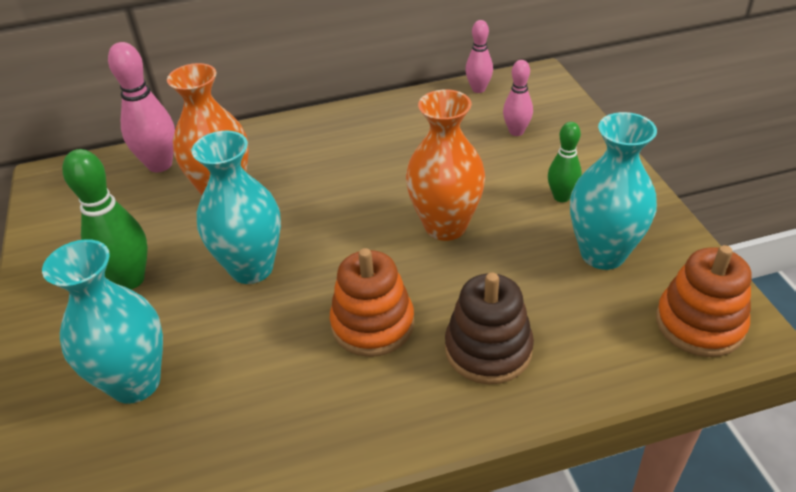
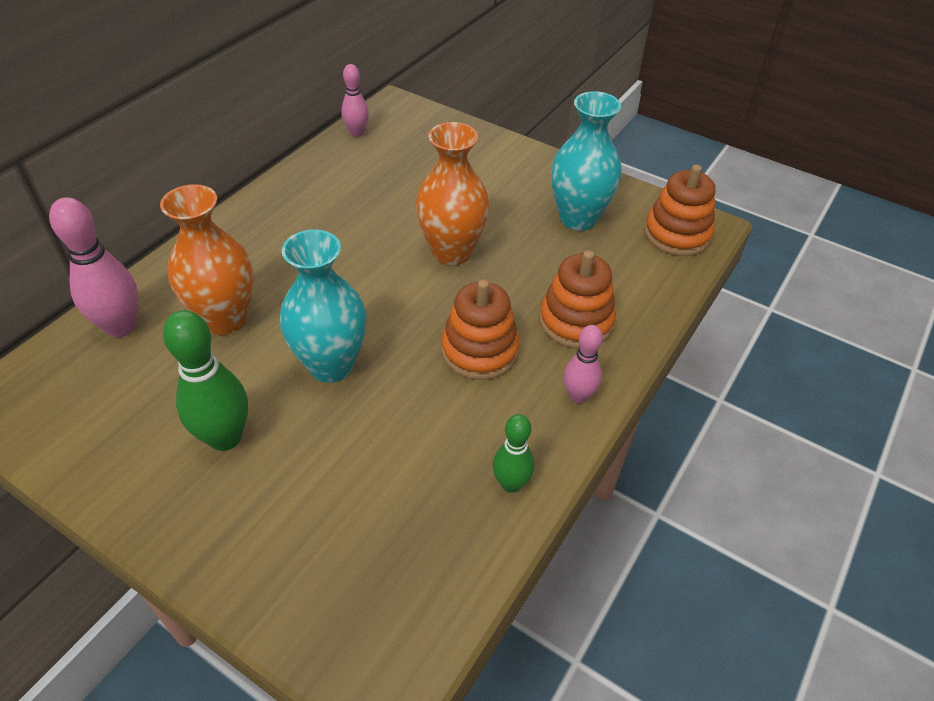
camera: 45 degrees left, 5 degrees up
(135, 382) = (340, 509): turquoise vase -> none
(488, 349) = (576, 321): brown stacking toy -> orange stacking toy
(516, 132) = (425, 156): pink bowling pin -> pink bowling pin (578, 396)
(561, 197) = (510, 191): green bowling pin -> green bowling pin (511, 484)

